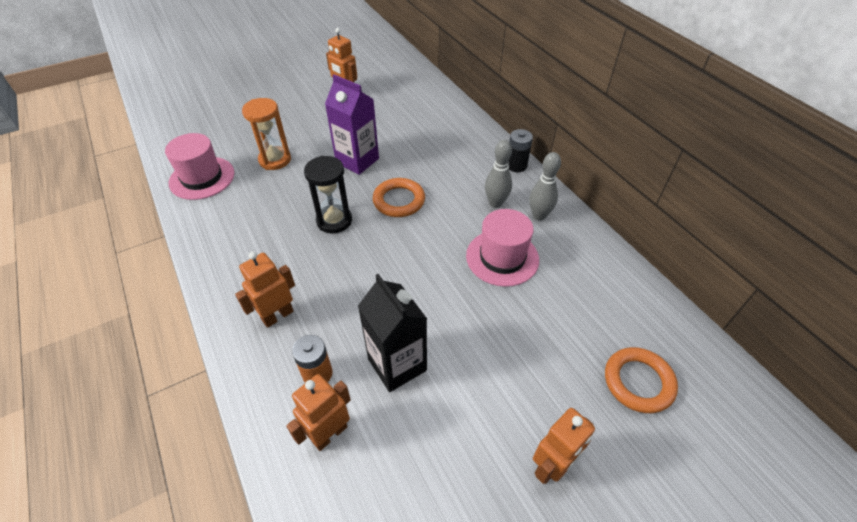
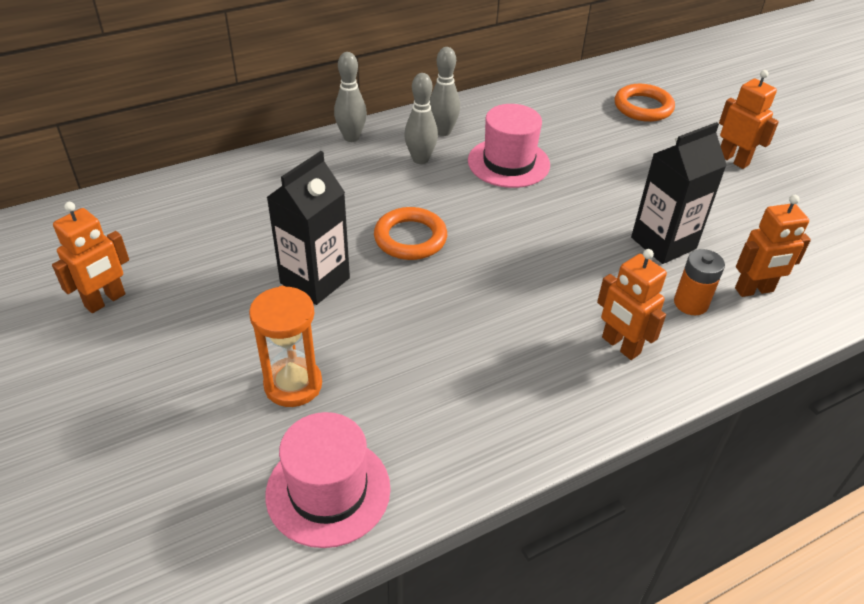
camera: 90 degrees left, 5 degrees down
(329, 434) = (754, 290): orange robot -> orange robot turned 60 degrees counterclockwise
(334, 221) = (448, 301): black hourglass -> none
(357, 161) = (315, 280): purple carton -> black carton
(516, 165) = (351, 137): black battery -> grey bowling pin

